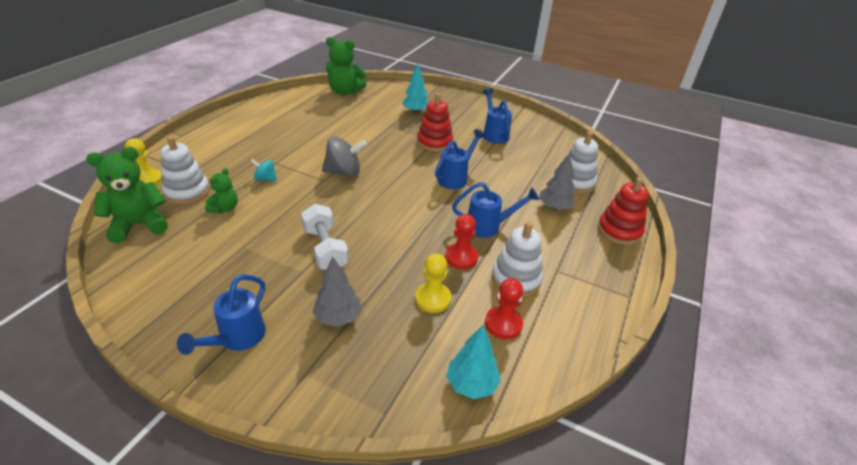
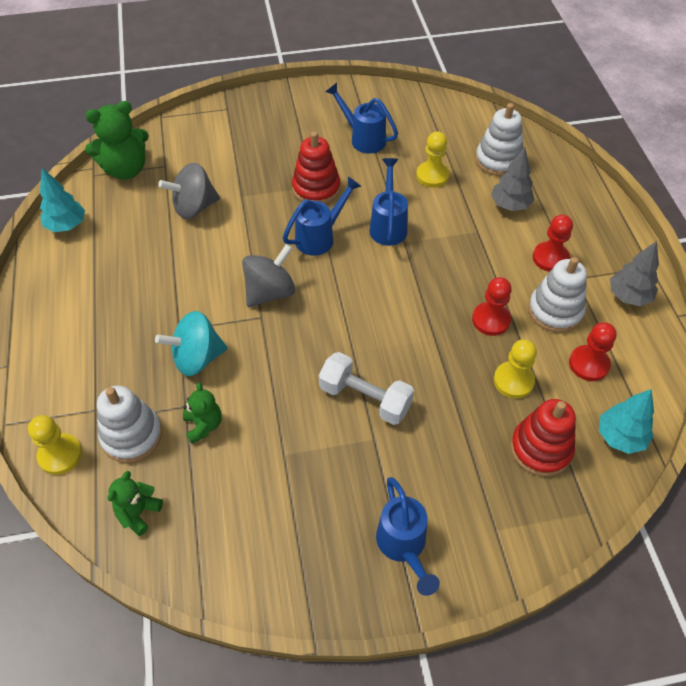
camera: 35 degrees left, 15 degrees up
(139, 225) = (138, 513): green teddy bear -> green teddy bear, size x0.56
(265, 179) = (197, 358): turquoise spinning top -> turquoise spinning top, size x1.81
(338, 317) = (460, 459): grey tree -> grey tree (628, 296)
(356, 120) = (194, 207): none -> grey spinning top
(415, 111) = (246, 153): turquoise tree -> turquoise tree (67, 225)
(489, 226) = (478, 267): blue watering can -> blue watering can (320, 237)
(517, 169) = (432, 176): none -> yellow pawn
(550, 249) = (550, 258): none -> red pawn
(619, 231) = (584, 198): red stacking toy -> red stacking toy (540, 449)

